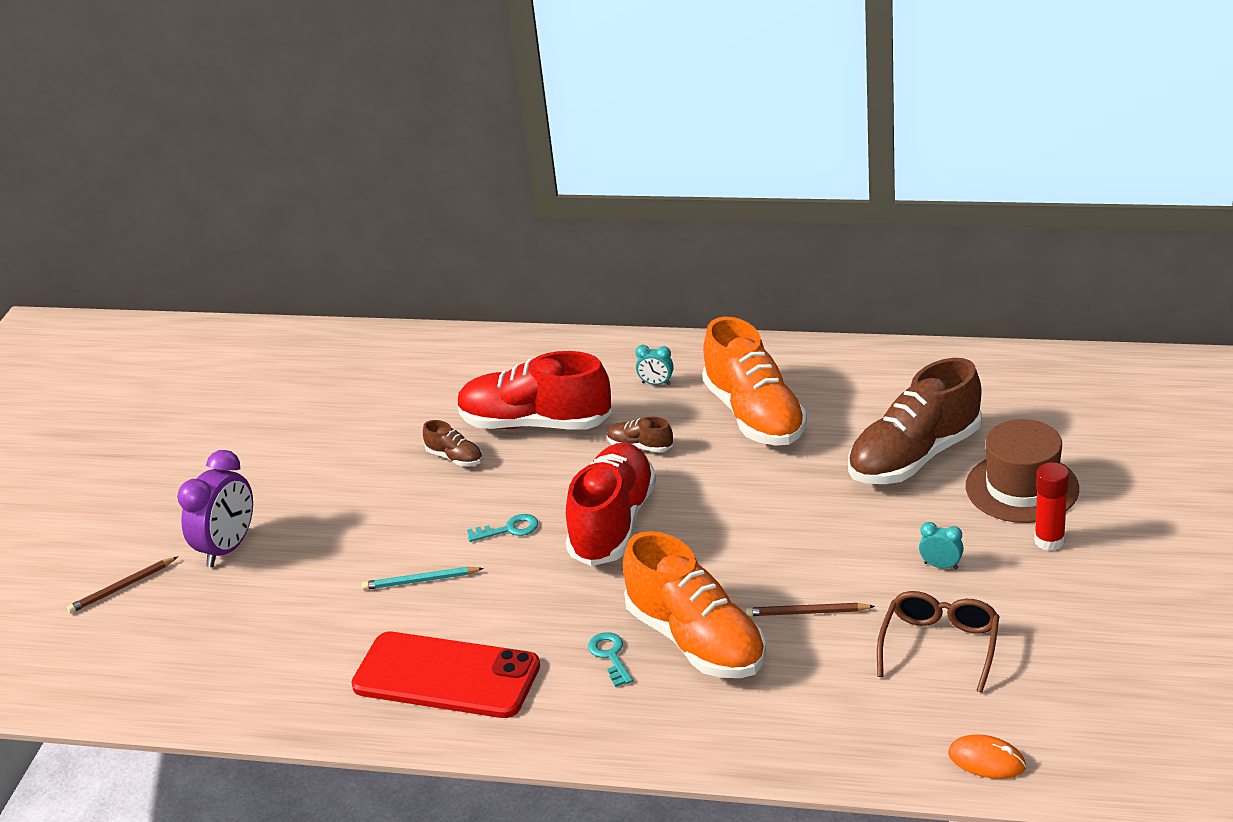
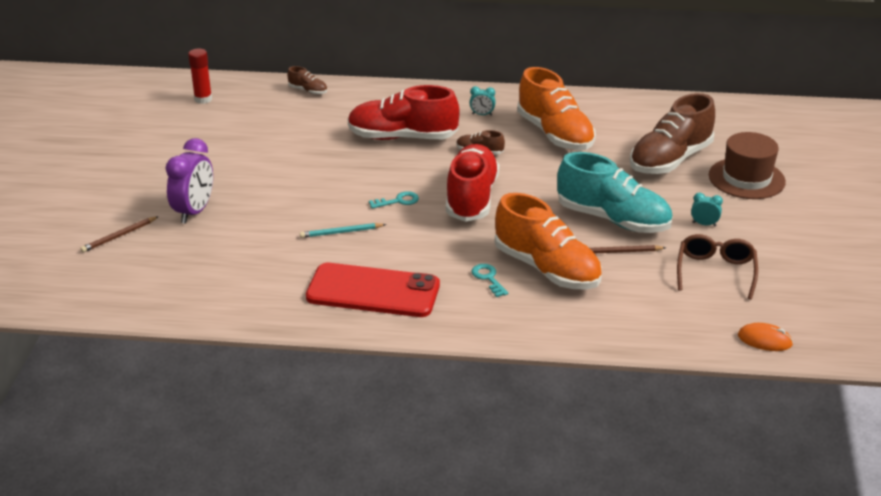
camera: 10 degrees left, 0 degrees up
(455, 458) = (349, 157): brown shoe -> brown shoe (308, 91)
(809, 558) = (613, 219): none -> turquoise shoe
(1049, 541) = (773, 210): red glue stick -> red glue stick (203, 99)

